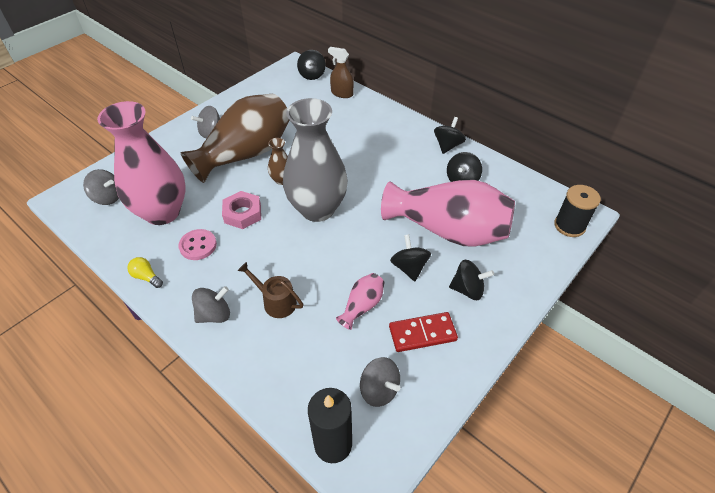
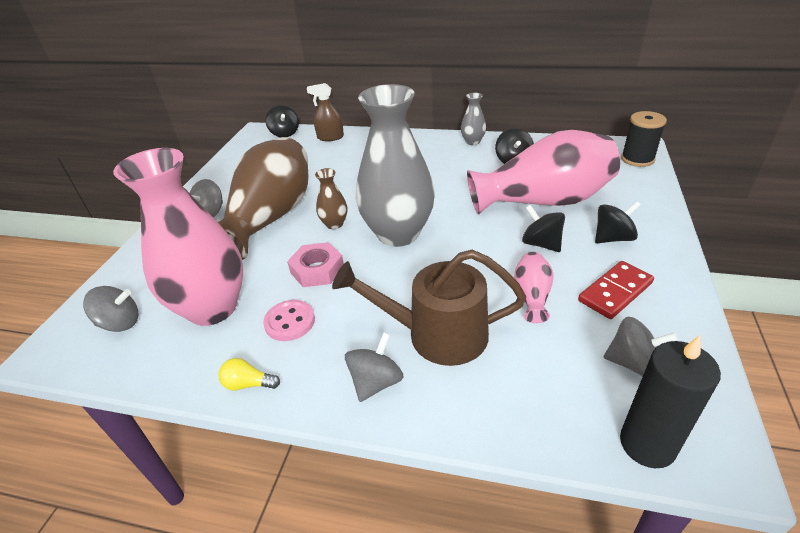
camera: 25 degrees left, 10 degrees down
(276, 302) = (437, 334): brown watering can -> brown watering can, size x1.79
(447, 146) = (472, 142): black spinning top -> grey vase

